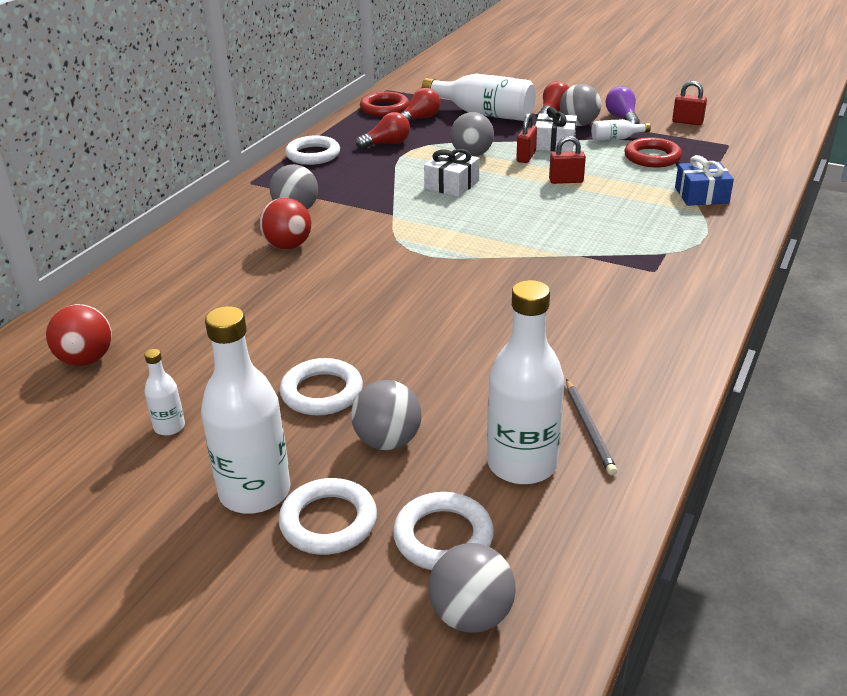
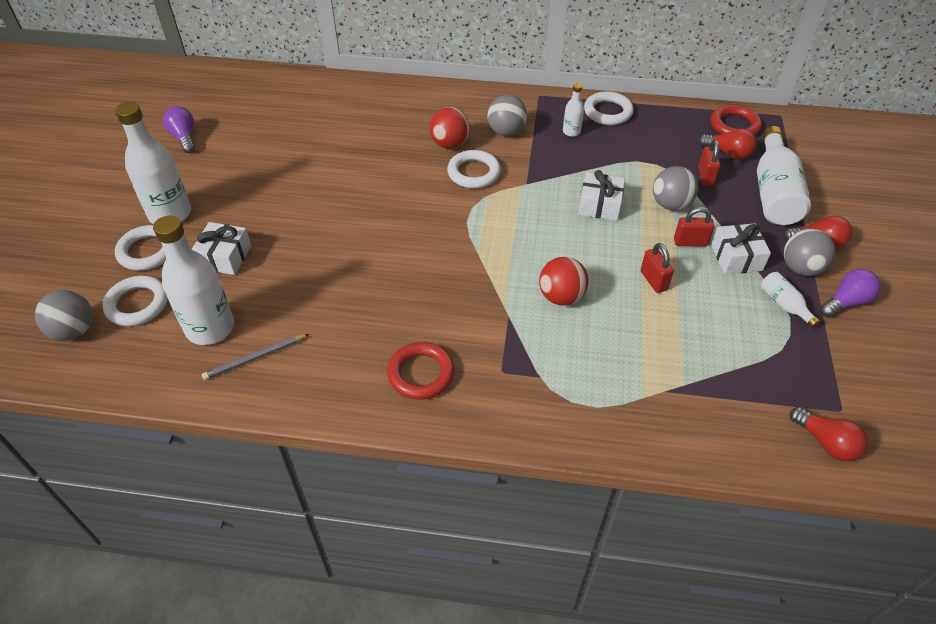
camera: 70 degrees right, 15 degrees up
(66, 466) = (184, 137): none -> purple light bulb
(86, 359) = (282, 107): red ball -> red ball (561, 297)
(169, 427) = (224, 162): white bottle -> white bottle (571, 132)
(322, 392) = (270, 213): white ring -> white ring (473, 173)
(387, 143) = (658, 147): red light bulb -> red light bulb (826, 442)
(388, 441) = (224, 257): grey ball -> white gift
(652, 157) = (755, 341): red ring -> red ring (421, 374)
(687, 122) = (881, 364): red padlock -> red padlock (705, 176)
(701, 195) = (683, 394): blue gift -> none

